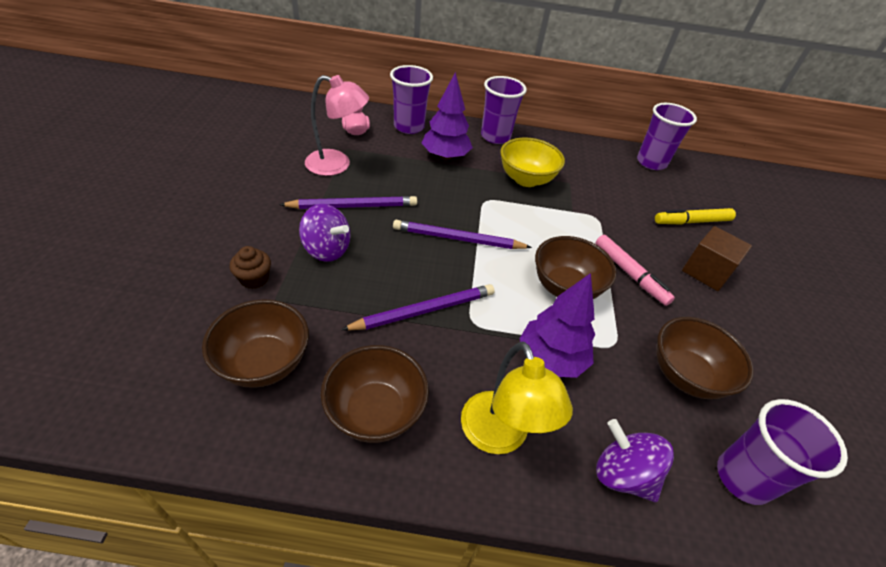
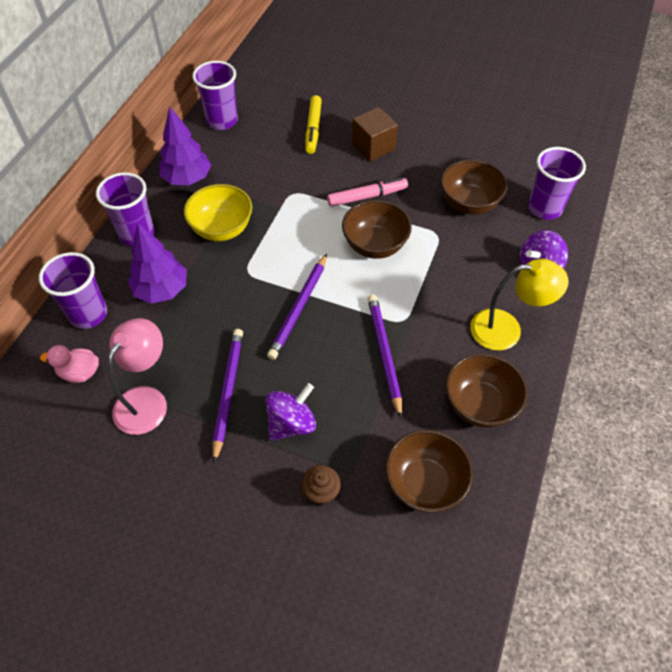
camera: 70 degrees left, 10 degrees up
(551, 359) = (445, 278): purple tree -> purple tree (187, 179)

